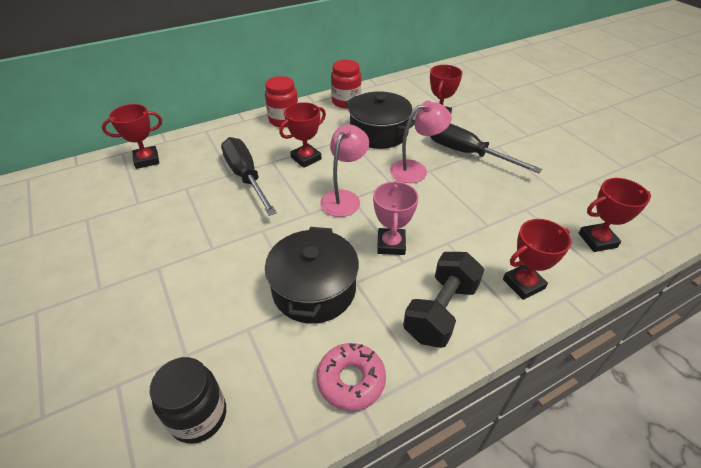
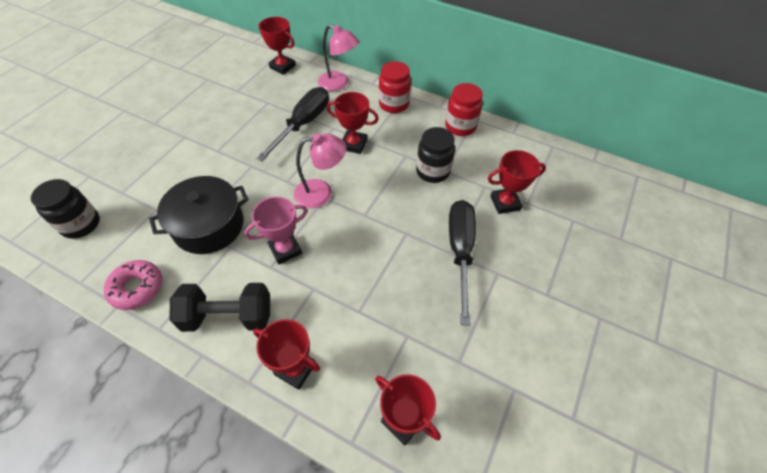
camera: 55 degrees right, 10 degrees up
(379, 133) = (432, 171): black pot -> black jar
(415, 169) = (399, 223): pink lamp -> pink lamp (339, 84)

